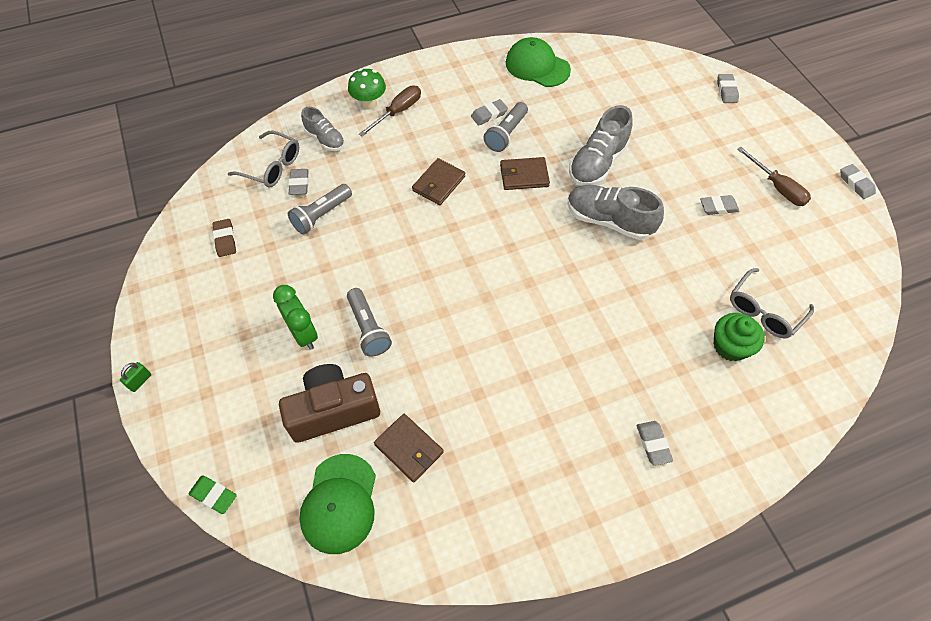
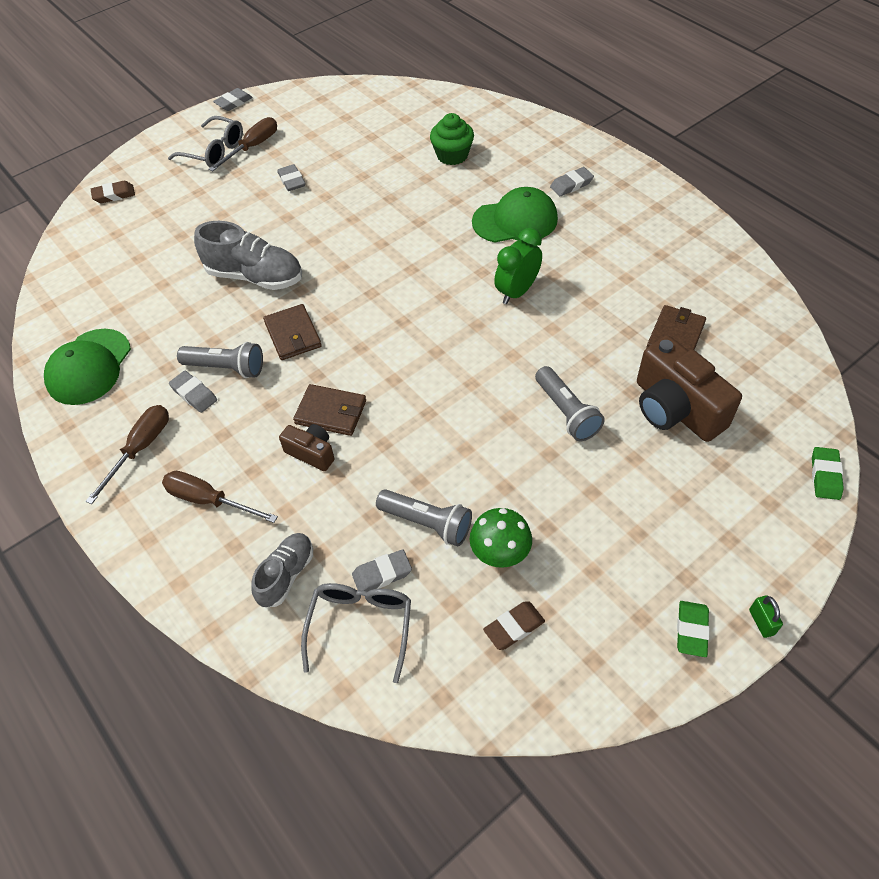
camera: 105 degrees left, 5 degrees down
(140, 381) = (761, 622): green padlock -> green padlock turned 60 degrees clockwise
(162, 336) = (691, 630): none -> green eraser
(303, 334) = (605, 472): green clock -> green clock (517, 292)
(339, 503) = (759, 369): green cap -> green cap (515, 220)
(368, 329) = (566, 412): grey flashlight -> grey flashlight turned 105 degrees clockwise
(369, 104) = (198, 543): green mushroom -> green mushroom (500, 555)
(409, 167) = (311, 453): none -> brown camera
(454, 85) = (140, 449): none -> brown screwdriver
(609, 221) = (337, 252): grey shoe -> none
(726, 91) = (114, 195): grey eraser -> brown eraser
(764, 311) = (406, 141): grey glasses -> grey glasses (214, 151)

